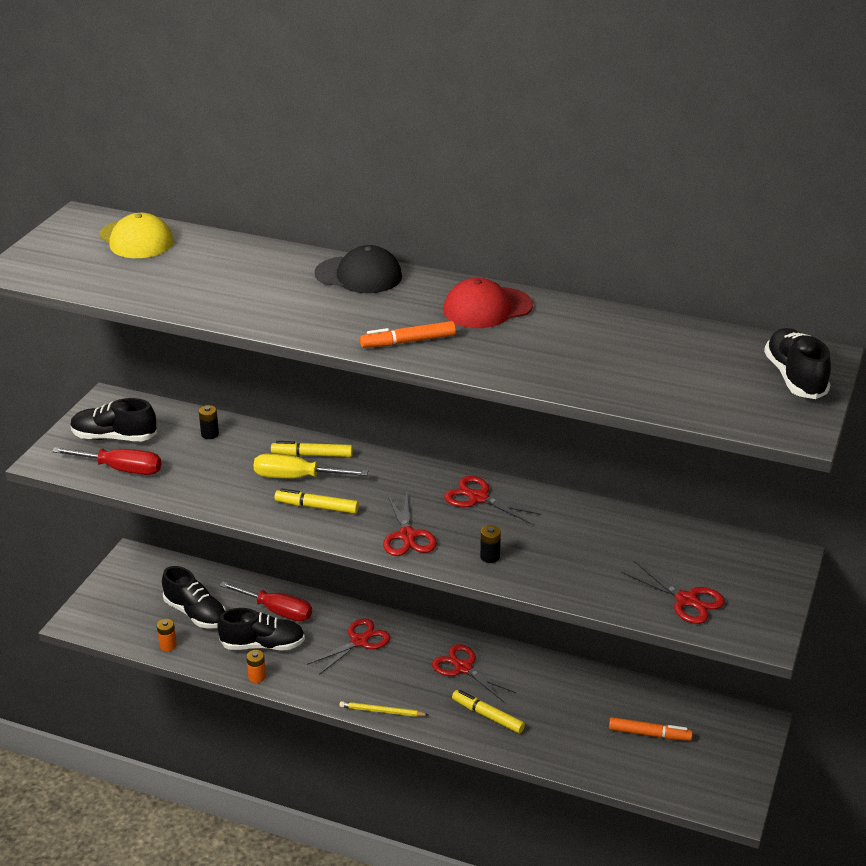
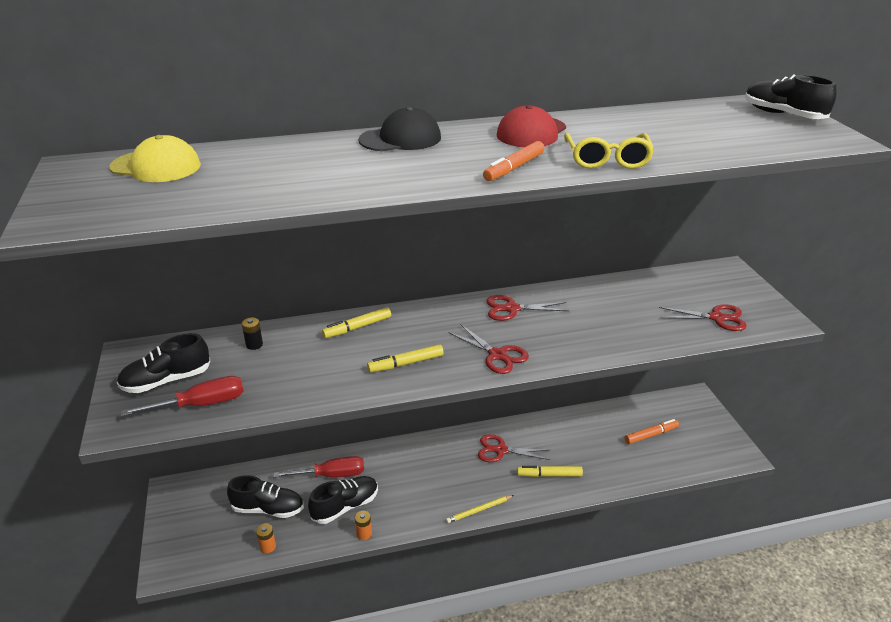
camera: 35 degrees left, 0 degrees up
(297, 477) = (364, 348): yellow screwdriver -> none
(359, 641) = (413, 467): red scissors -> none
(490, 557) = (569, 344): black battery -> none
(506, 363) = (607, 159): none -> yellow glasses

